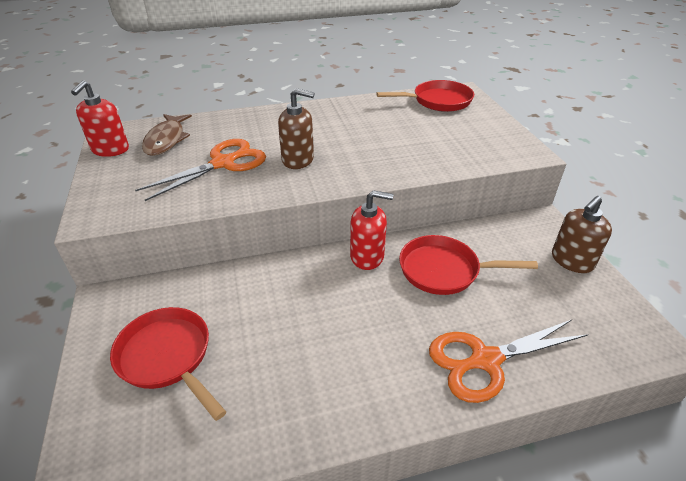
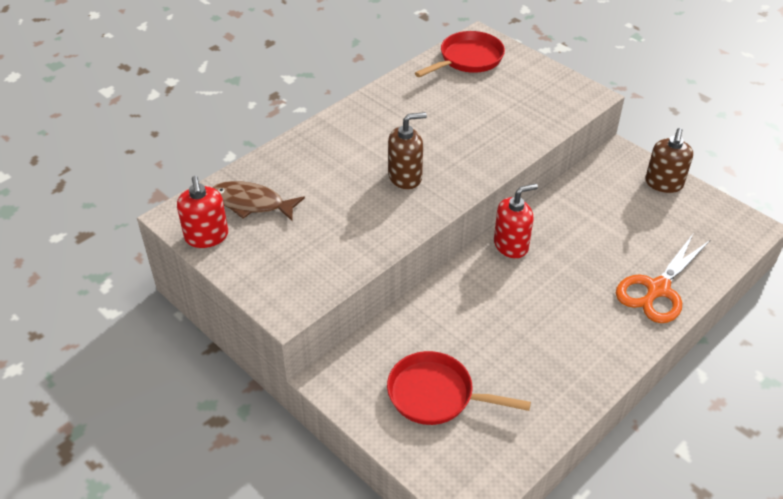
camera: 30 degrees left, 5 degrees up
(166, 140) = (251, 203): brown fish -> brown fish turned 135 degrees clockwise
(223, 163) = (340, 208): orange scissors -> none
(444, 270) = (579, 232): red pan -> none

